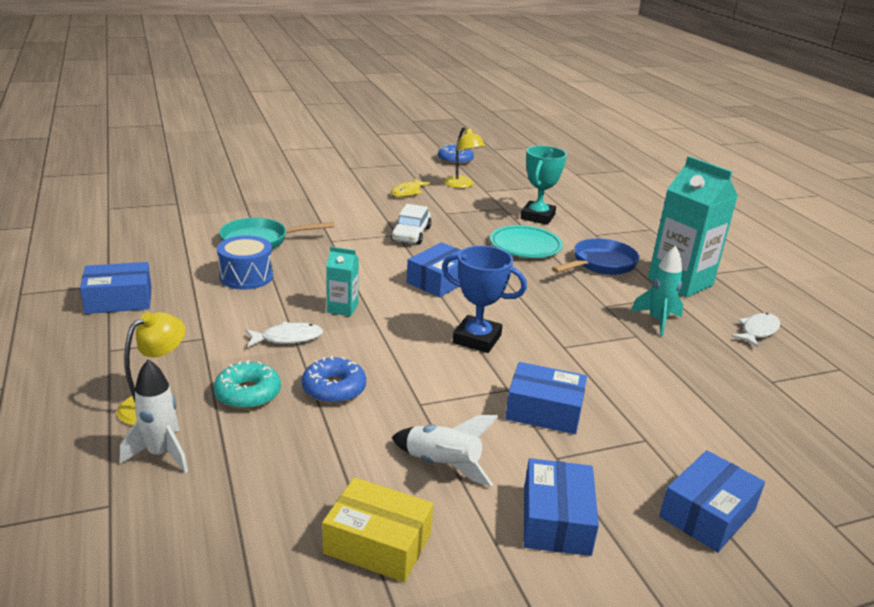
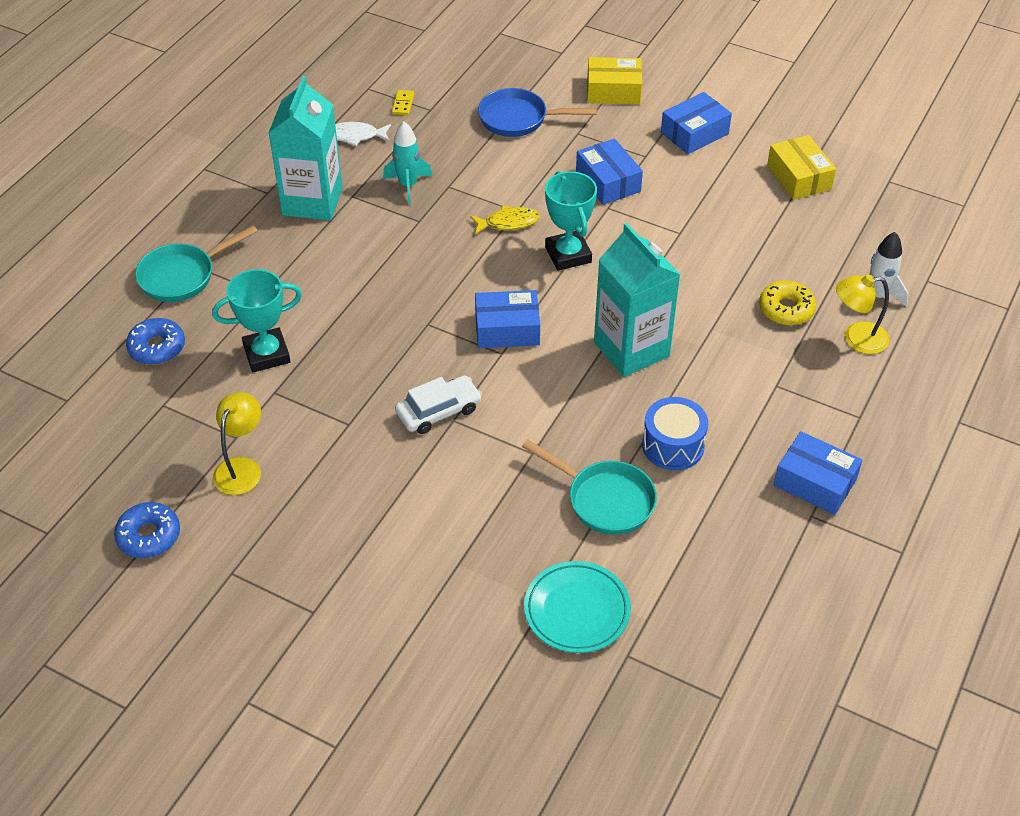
camera: 130 degrees left, 20 degrees up
(248, 394) = (786, 309): turquoise donut -> yellow donut
(288, 338) = (709, 344): white fish -> none
(334, 388) = (723, 278): blue donut -> blue donut (157, 347)
(342, 308) = (631, 349): turquoise carton -> turquoise carton, size x2.09
(407, 192) = (328, 495): yellow fish -> yellow fish (508, 223)
(442, 465) = (716, 191): white rocket -> none
(477, 339) = (568, 255): blue trophy -> turquoise trophy
(525, 246) = (358, 322): turquoise plate -> turquoise plate (577, 610)
(600, 264) = (335, 259): blue pan -> blue pan (518, 119)
(645, 223) = (183, 276): none -> turquoise pan
(707, 514) = (613, 91): blue box -> yellow box
(794, 373) = (403, 104): none -> yellow domino

